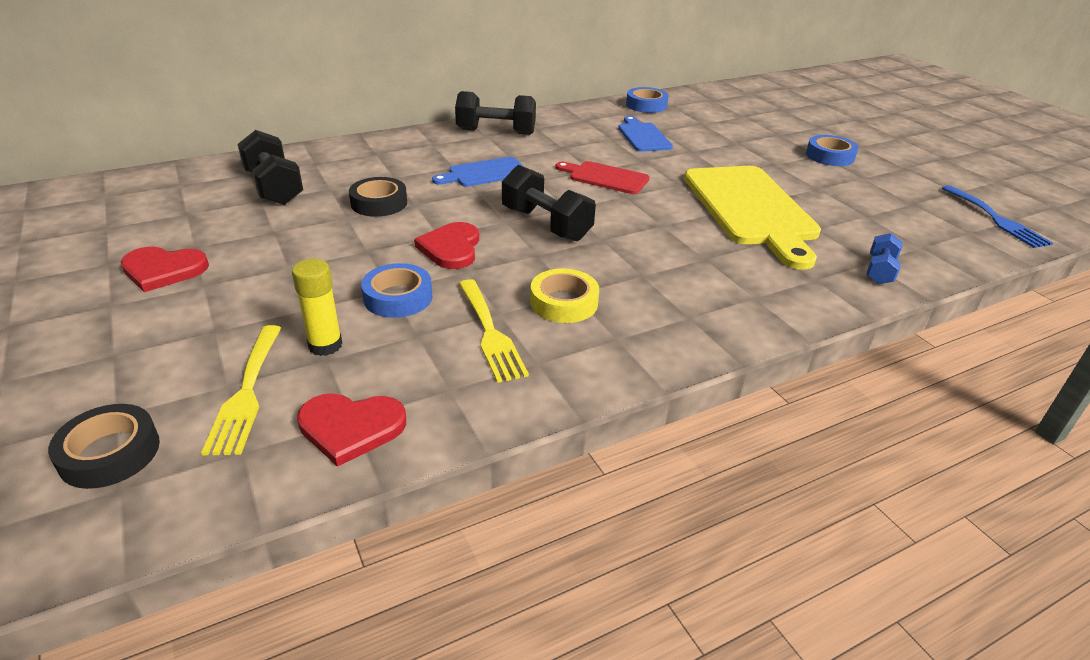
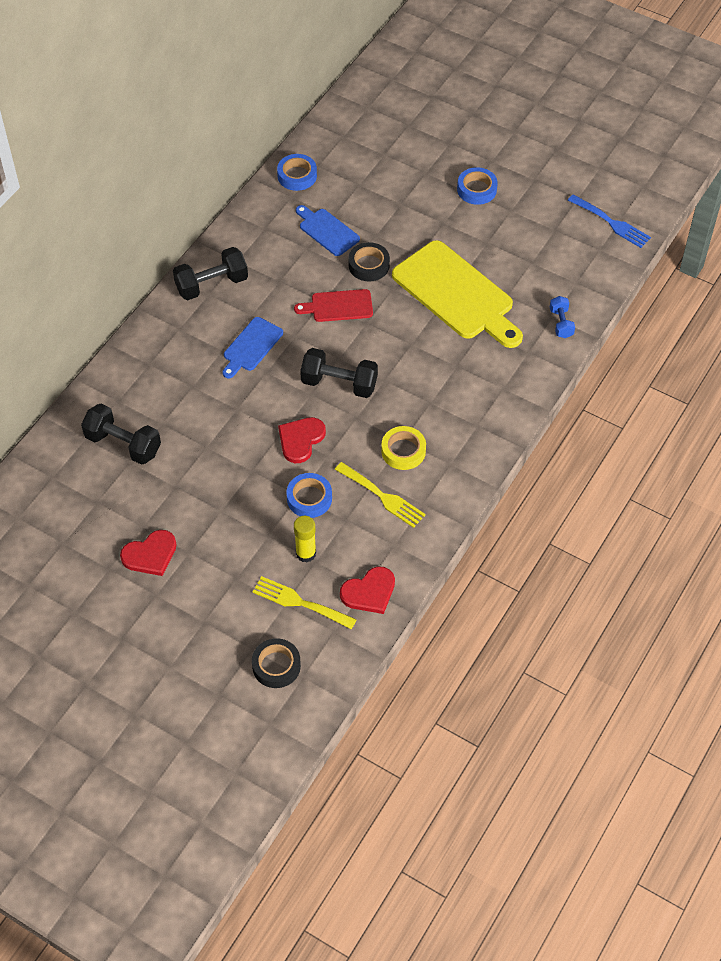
camera: 30 degrees left, 20 degrees up
(247, 393) = (299, 602): yellow fork -> yellow fork turned 150 degrees clockwise
(379, 203) = (212, 421): black tape -> black tape (369, 265)
(451, 248) = (300, 440): red heart -> red heart turned 60 degrees clockwise

